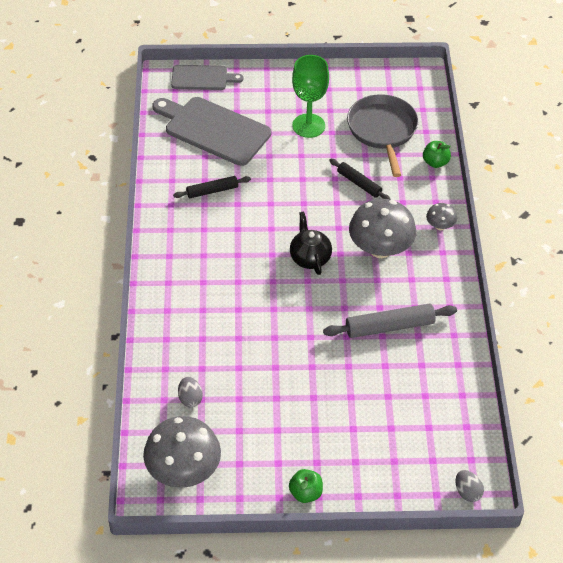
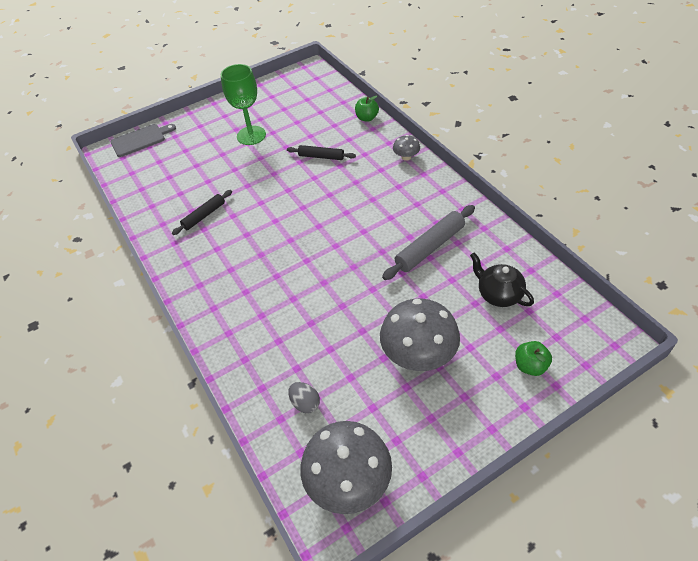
camera: 25 degrees left, 0 degrees up
(214, 130) = (175, 171): grey cutting board -> none
(305, 493) = (478, 432): green apple -> green apple (530, 366)
(310, 258) = (324, 227): black teapot -> black teapot (498, 294)
(380, 249) = (374, 194): grey mushroom -> grey mushroom (418, 354)
(382, 130) = (310, 114): grey pan -> none
(467, 492) = (607, 348): grey egg -> none

